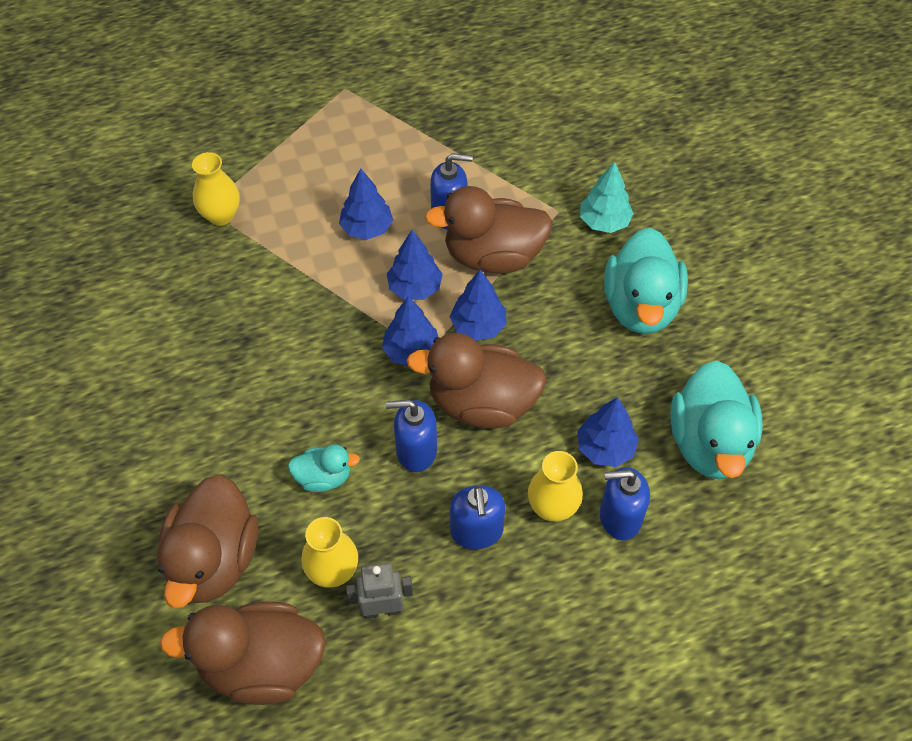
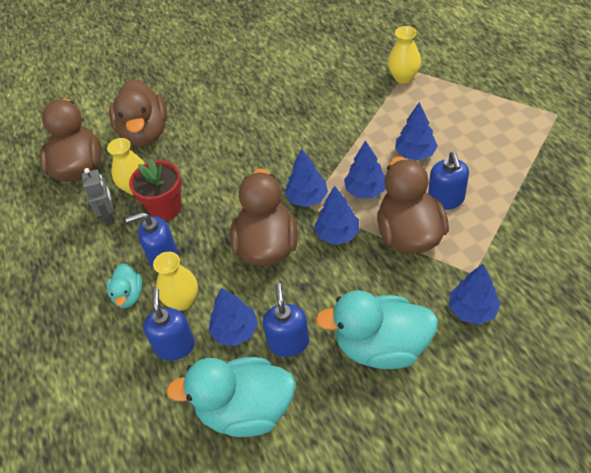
camera: 90 degrees right, 5 degrees down
(214, 560) = (145, 133): brown duck -> brown duck turned 105 degrees counterclockwise
(324, 478) = (201, 170): turquoise duck -> turquoise duck (128, 295)
(386, 528) = (165, 208): none -> red flower pot
(416, 451) = (224, 214): blue soap dispenser -> blue soap dispenser (288, 342)
(604, 222) = (472, 310): turquoise tree -> blue tree

